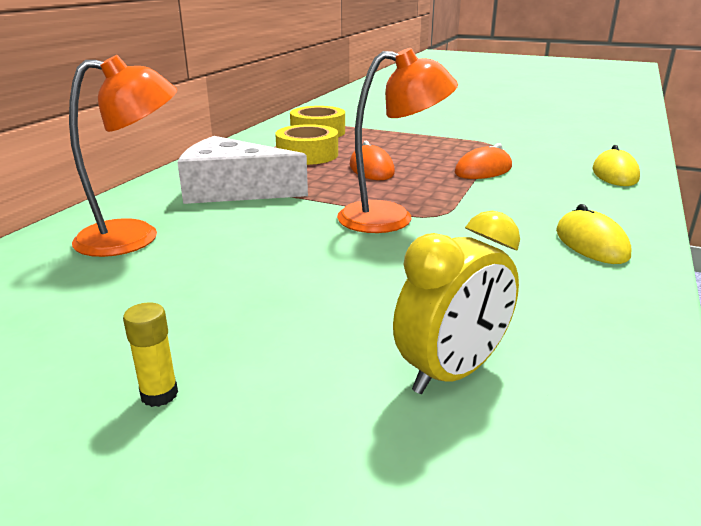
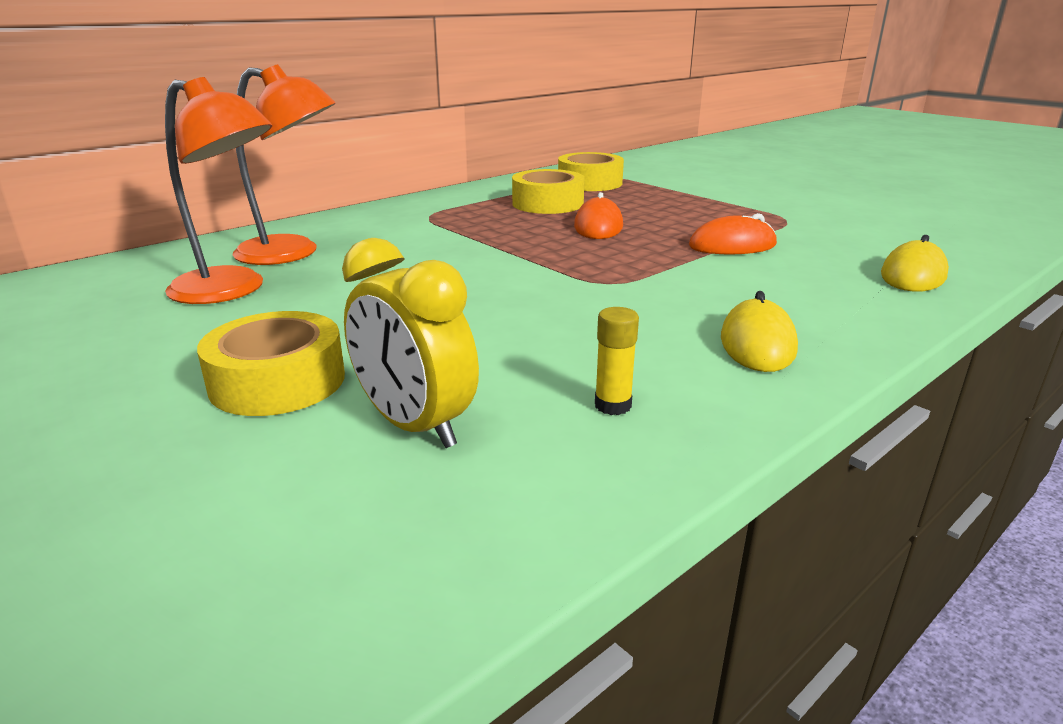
camera: 25 degrees right, 0 degrees up
(159, 394) = (156, 377): yellow glue stick -> yellow glue stick (613, 405)
(233, 190) = (429, 227): white cheese -> none
(286, 365) = (278, 381): none -> yellow tape
(391, 218) = (552, 277): orange lamp -> orange lamp (232, 290)
(452, 372) = (414, 426): yellow clock -> yellow clock turned 60 degrees clockwise

